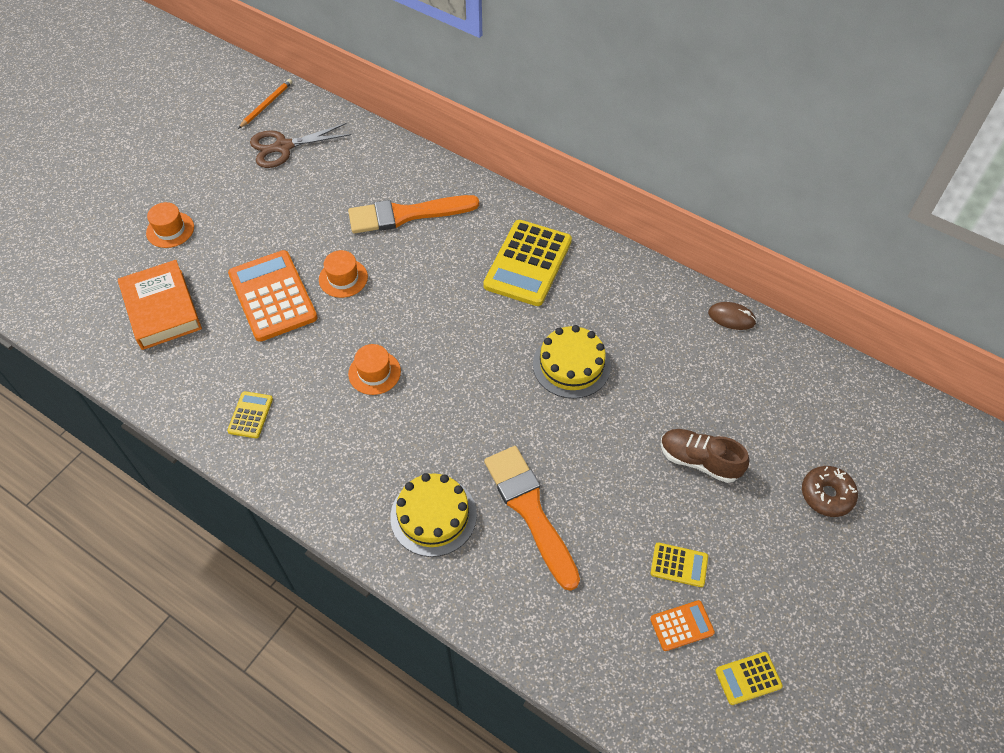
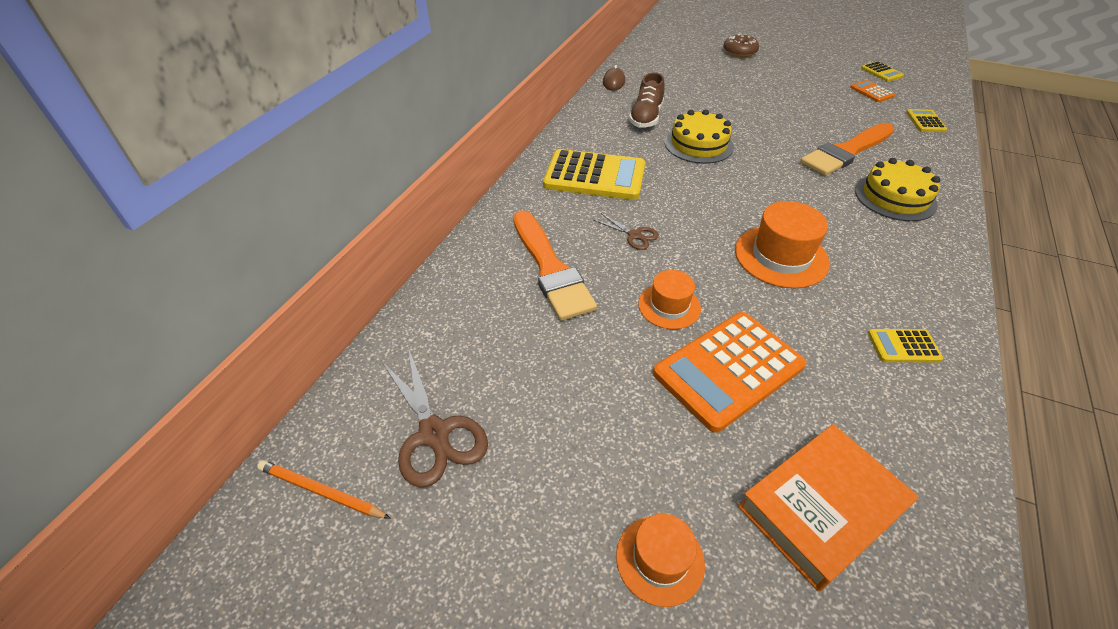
camera: 100 degrees left, 10 degrees down
(374, 372) = (781, 256): orange hat -> orange hat, size x1.60
(432, 275) = (634, 235): none -> brown scissors
(679, 565) = (832, 94): yellow calculator -> yellow calculator (925, 121)
(699, 461) = (747, 90): brown shoe -> brown shoe (646, 118)

